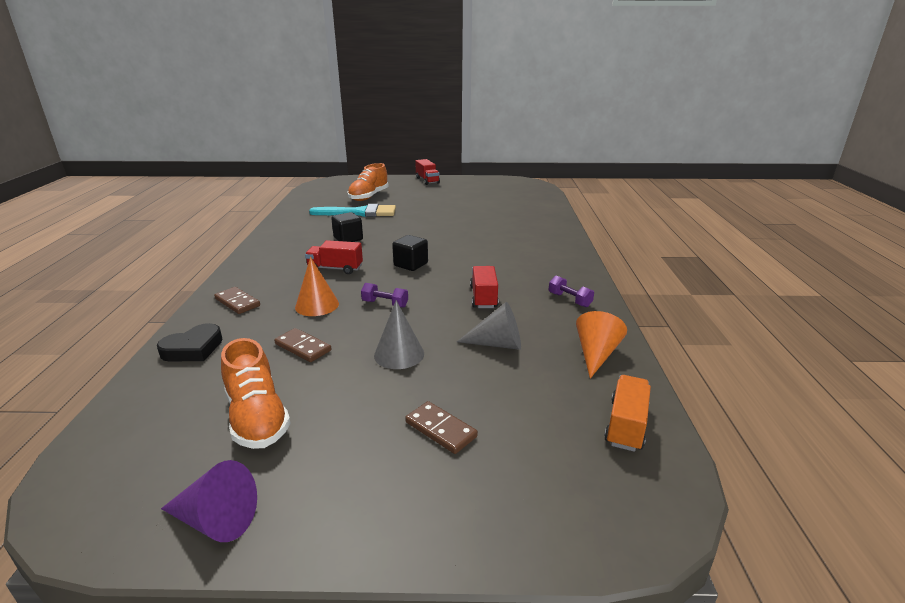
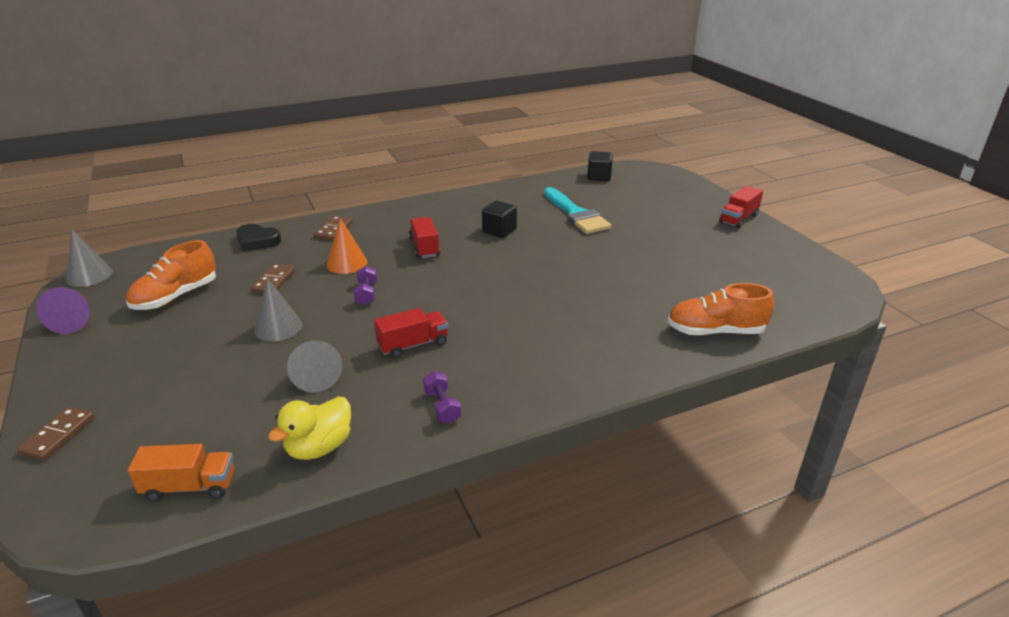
camera: 65 degrees right, 5 degrees up
(79, 505) = (89, 275): none -> grey cone
(368, 197) = (631, 203): orange shoe -> orange shoe (715, 331)
(411, 264) = (463, 282): black cube -> black cube (599, 177)
(440, 429) = (171, 378): brown domino -> brown domino (58, 435)
(569, 300) = (442, 406): purple dumbbell -> purple dumbbell turned 45 degrees counterclockwise
(596, 354) = (319, 447): orange cone -> yellow duck

